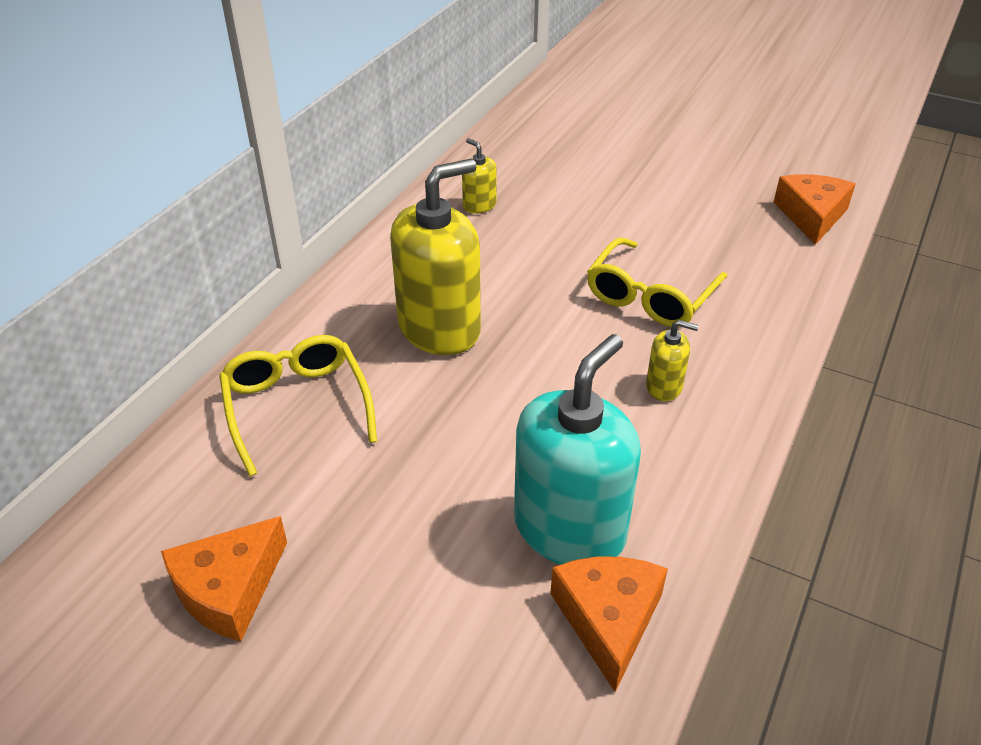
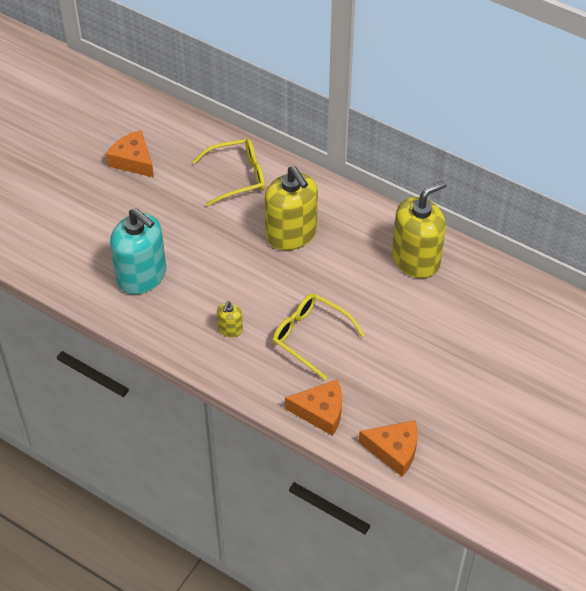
camera: 95 degrees right, 10 degrees up
(479, 205) = (416, 259): yellow soap dispenser -> yellow soap dispenser, size x2.23
(608, 620) = (91, 283): orange cheese -> orange cheese (320, 411)

